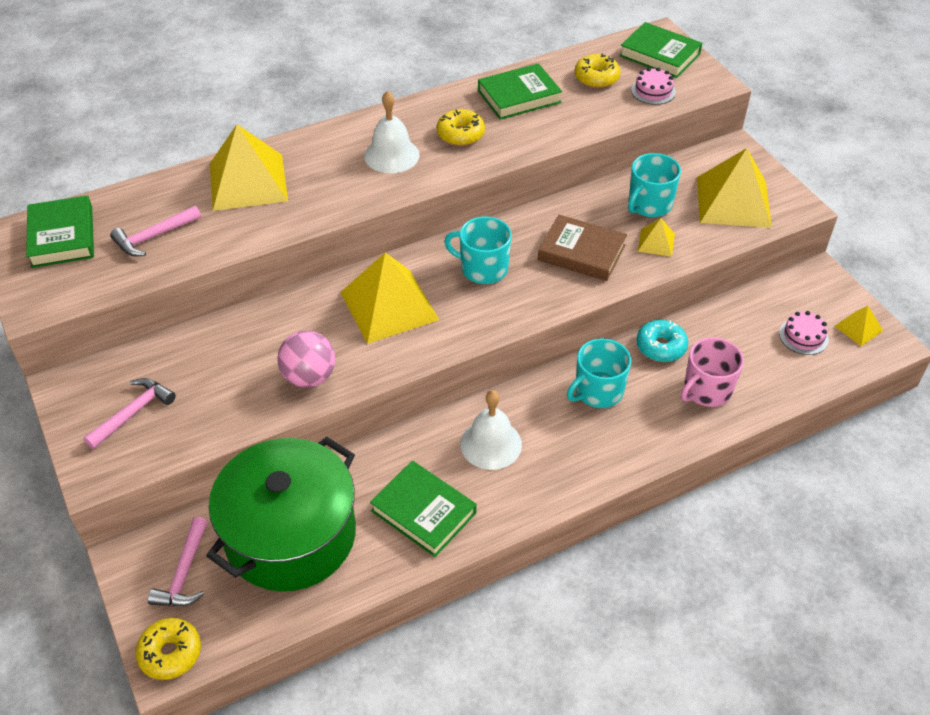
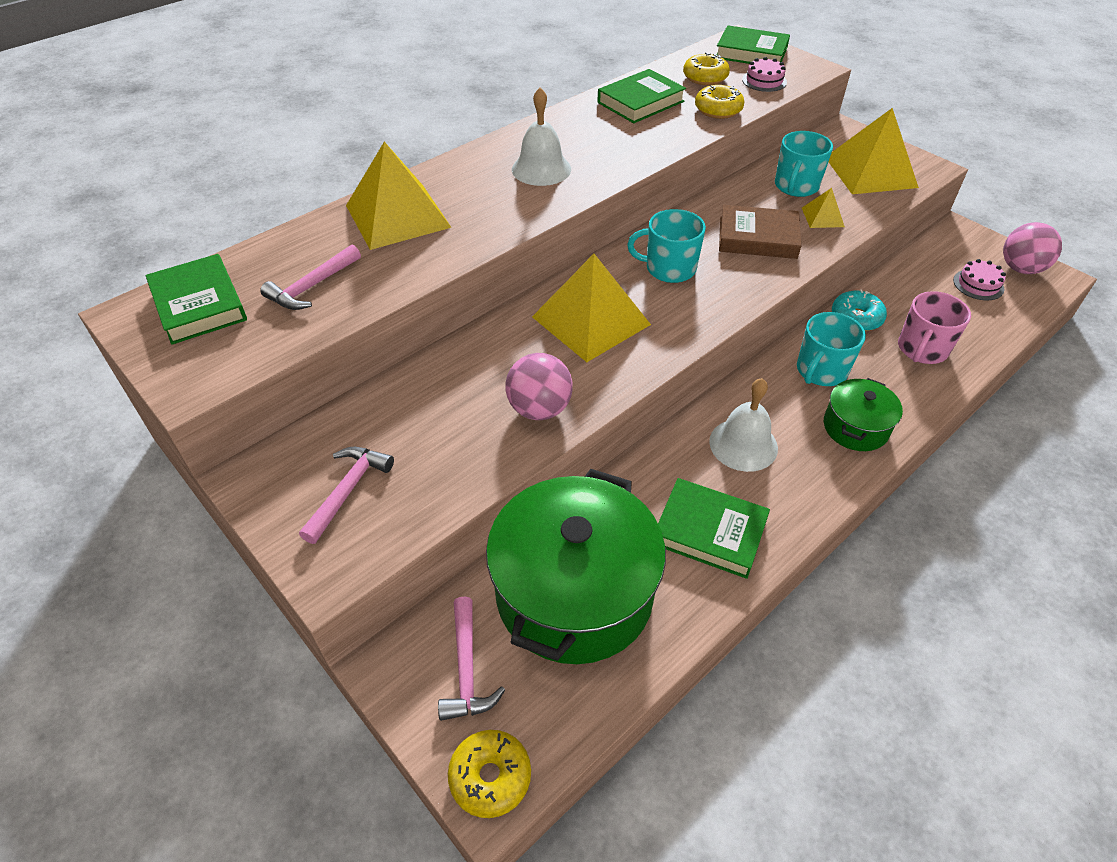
camera: 15 degrees left, 0 degrees up
(460, 134) = (601, 141): yellow donut -> yellow donut (718, 110)
(600, 450) = (855, 427): none -> green pot
(858, 328) = (1020, 269): yellow pyramid -> pink ball

